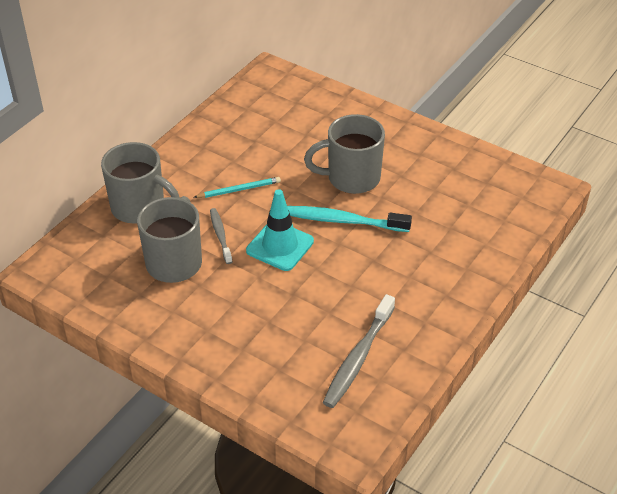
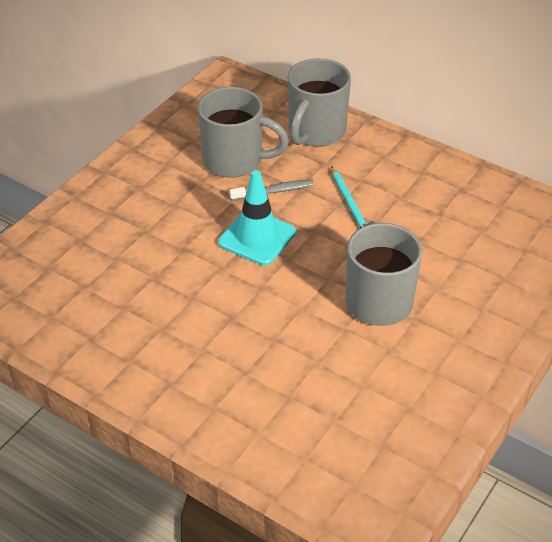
camera: 90 degrees right, 0 degrees up
(343, 221) = (299, 291): turquoise toothbrush -> none
(358, 358) = (83, 300): grey toothbrush -> none

